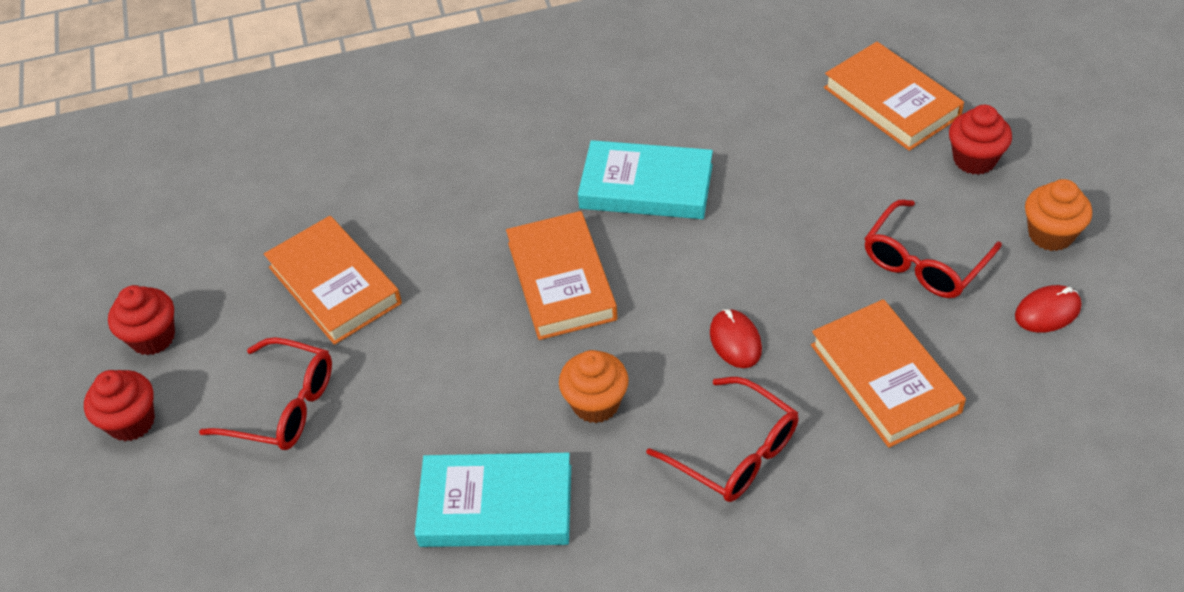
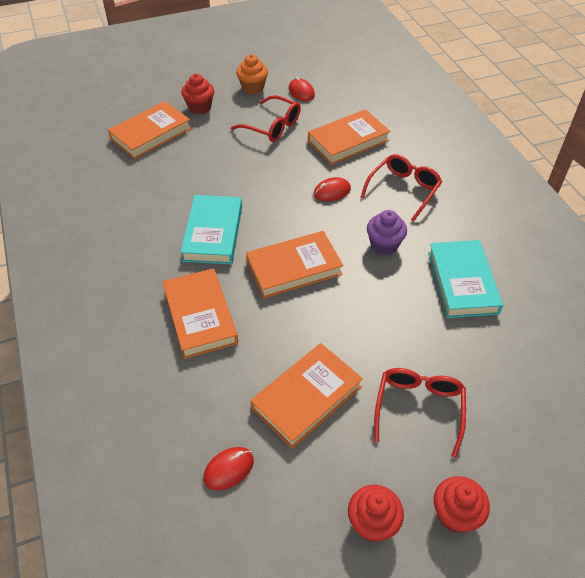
camera: 100 degrees left, 0 degrees up
(262, 210) = (229, 469): none -> red mouse
(489, 178) = (200, 316): none -> orange book
(596, 403) = (384, 245): orange cupcake -> purple cupcake

